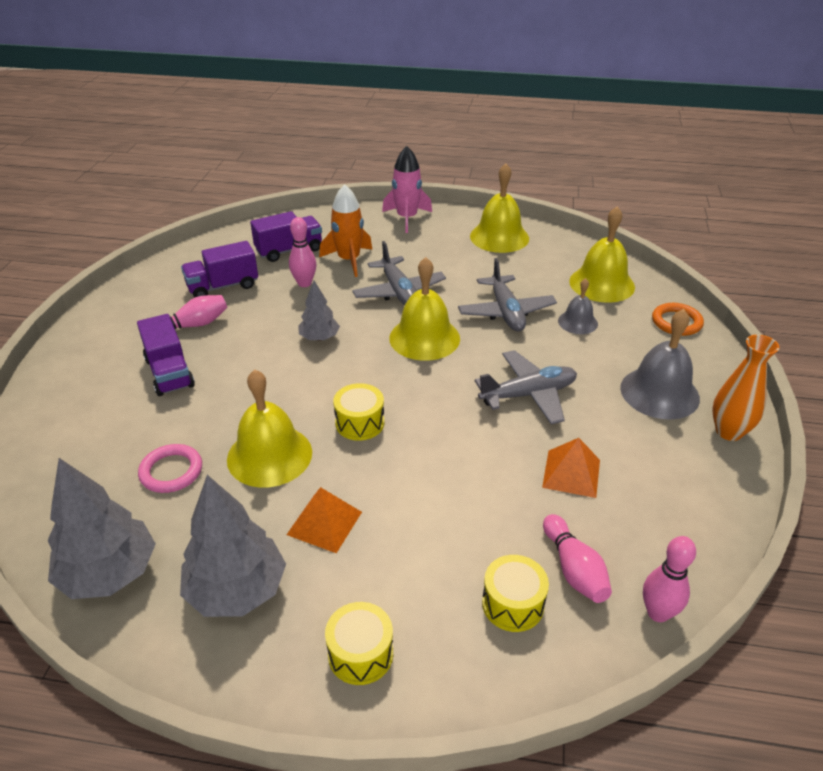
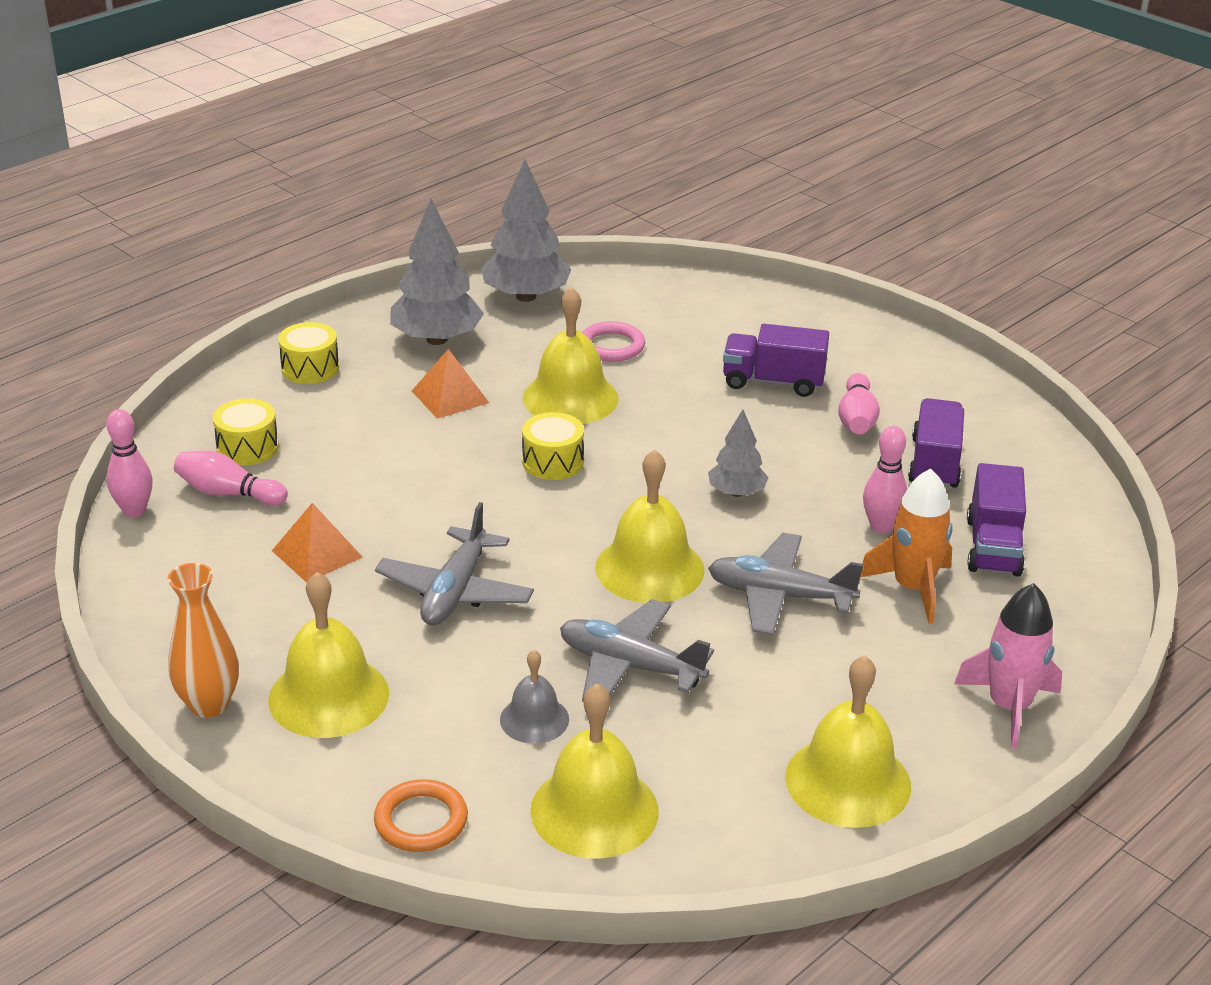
camera: 125 degrees right, 5 degrees down
(659, 392) = (328, 696): grey bell -> yellow bell

